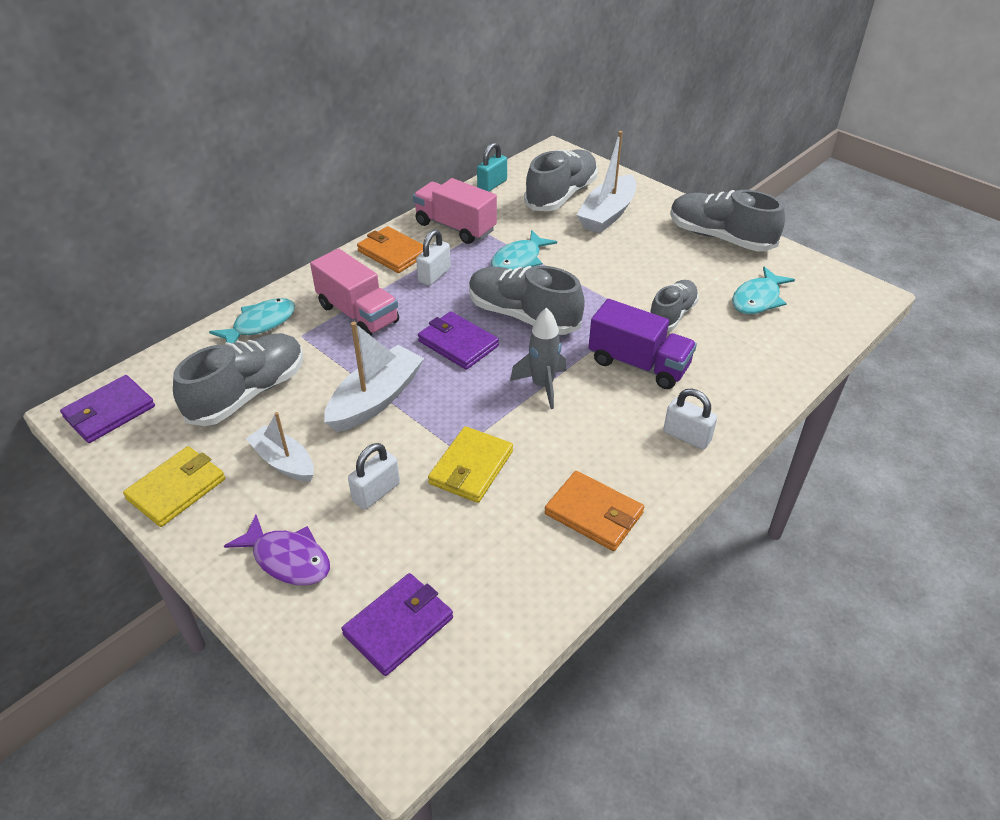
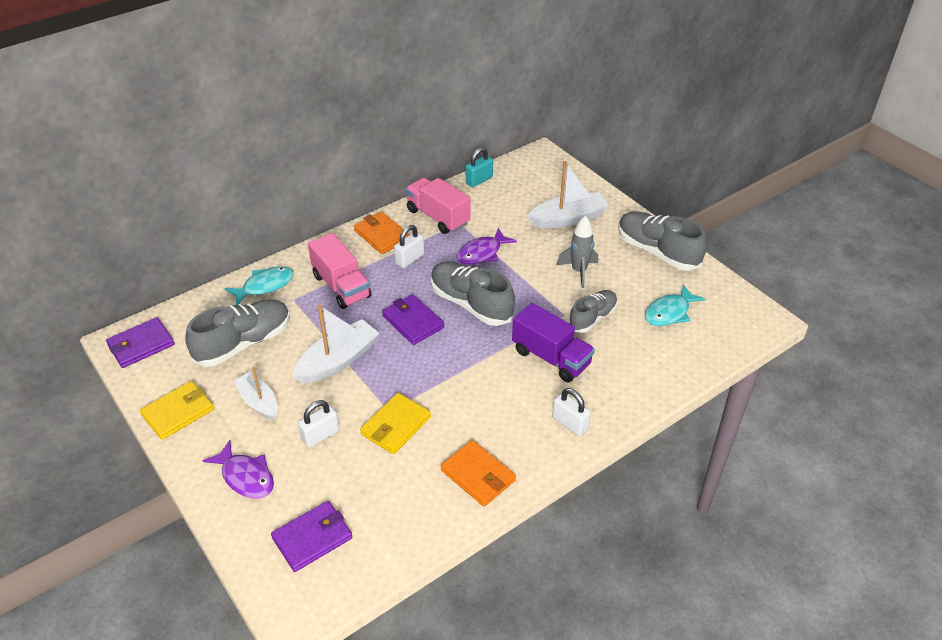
camera: 10 degrees right, 0 degrees up
(519, 260) = (482, 253): turquoise fish -> purple fish
(542, 386) = (469, 366): grey rocket -> grey rocket (579, 271)
(561, 195) = (534, 197): grey shoe -> none
(607, 214) = (568, 219): white boat -> white boat turned 150 degrees counterclockwise

